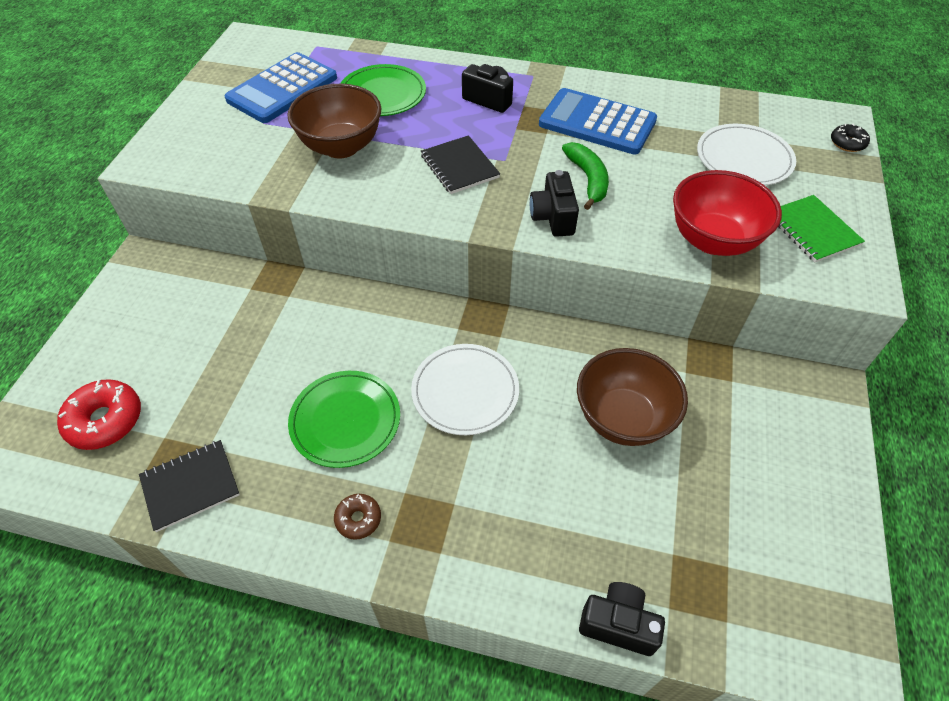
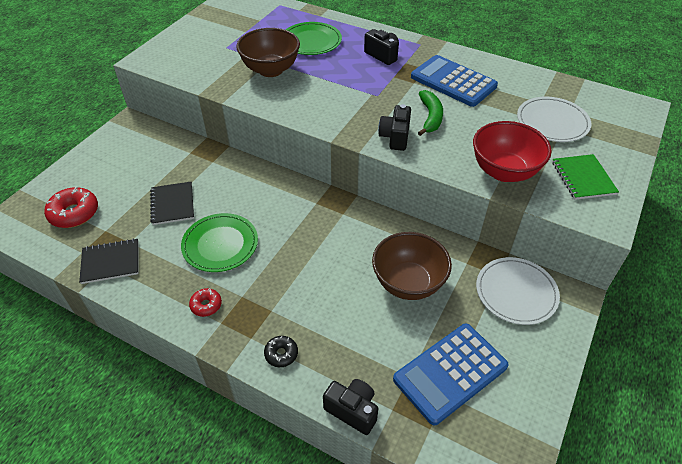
camera: 15 degrees right, 5 degrees down
(282, 89) = (247, 28): blue calculator -> blue calculator (450, 373)
(358, 519) = (206, 305): brown donut -> red donut
(459, 166) = (344, 94): black notebook -> black notebook (172, 204)
(465, 391) = (305, 243): white plate -> white plate (516, 292)
(847, 143) = (639, 124): black donut -> black donut (281, 354)

